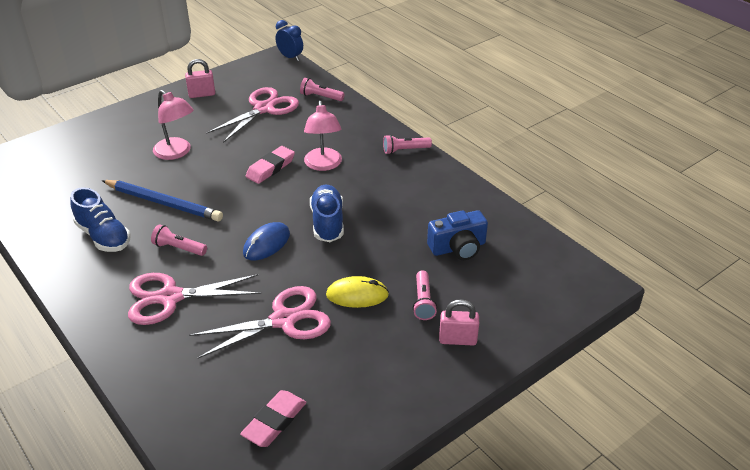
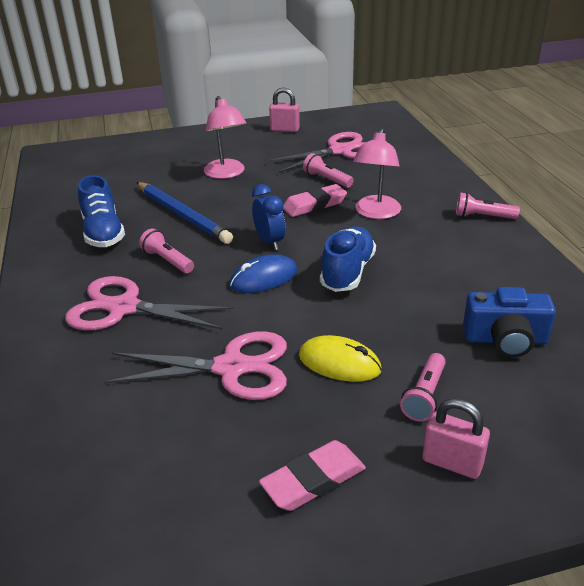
camera: 25 degrees right, 5 degrees down
(274, 422) = (140, 494): pink eraser -> pink eraser (313, 480)
(290, 57) = (394, 112): blue clock -> blue clock (269, 242)
(321, 97) = (408, 150): pink flashlight -> pink flashlight (327, 179)

